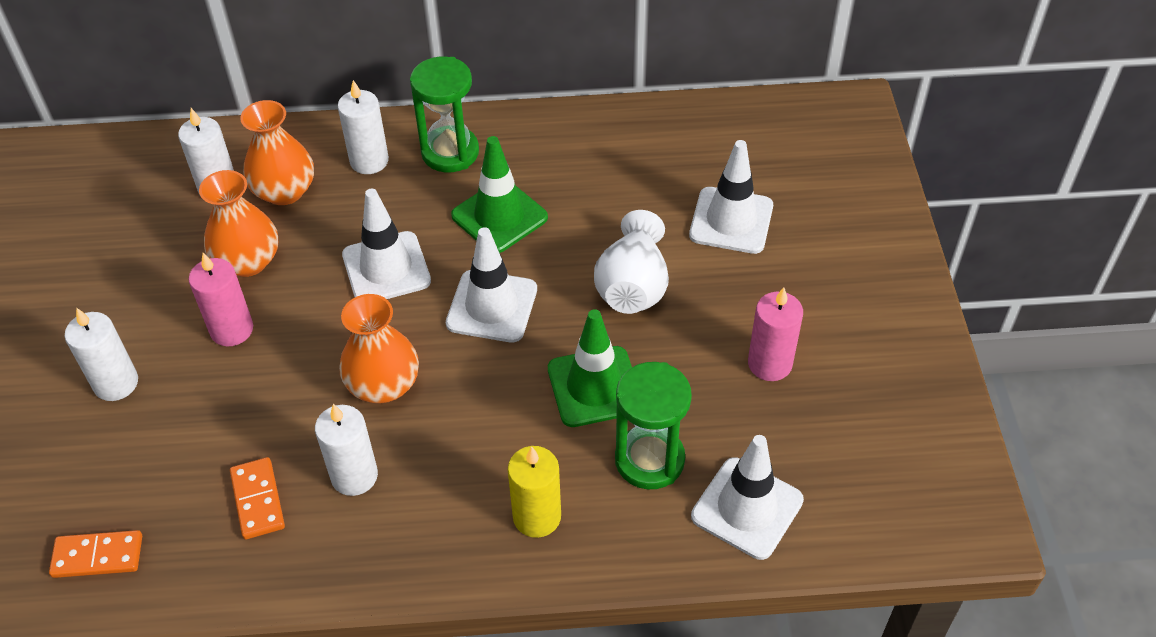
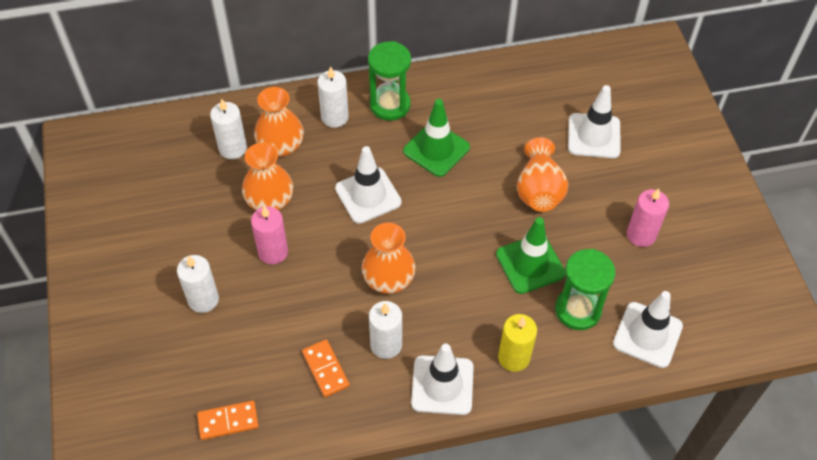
camera: 10 degrees left, 5 degrees up
(492, 306) = (447, 215): white traffic cone -> white traffic cone (442, 385)
(633, 286) = (539, 190): white vase -> orange vase

